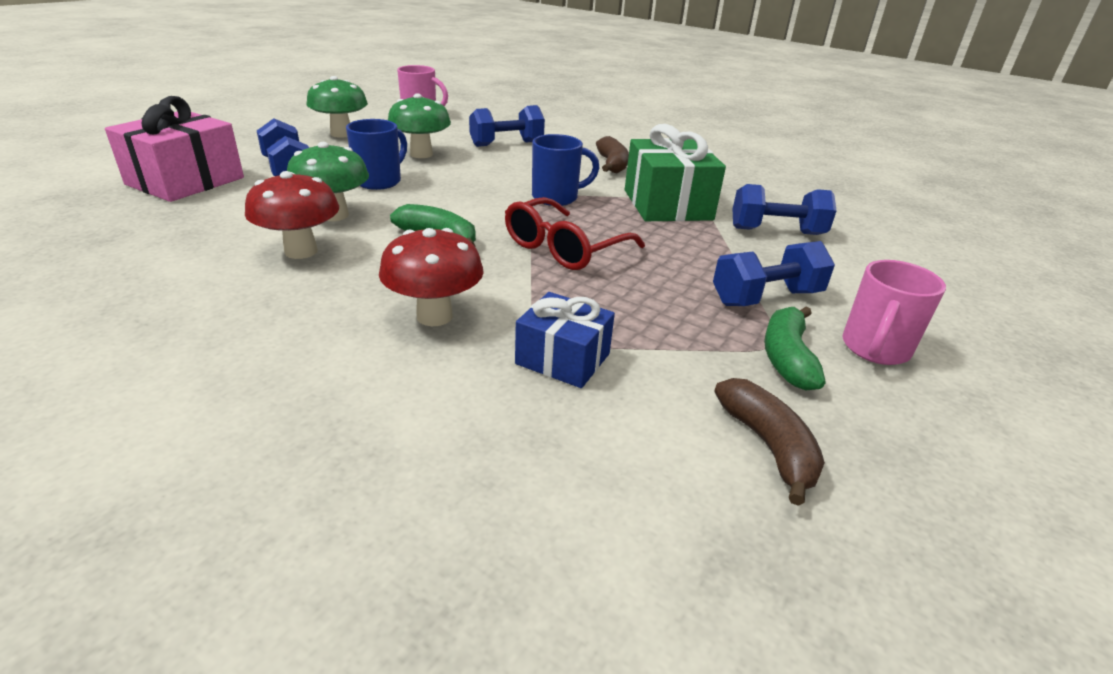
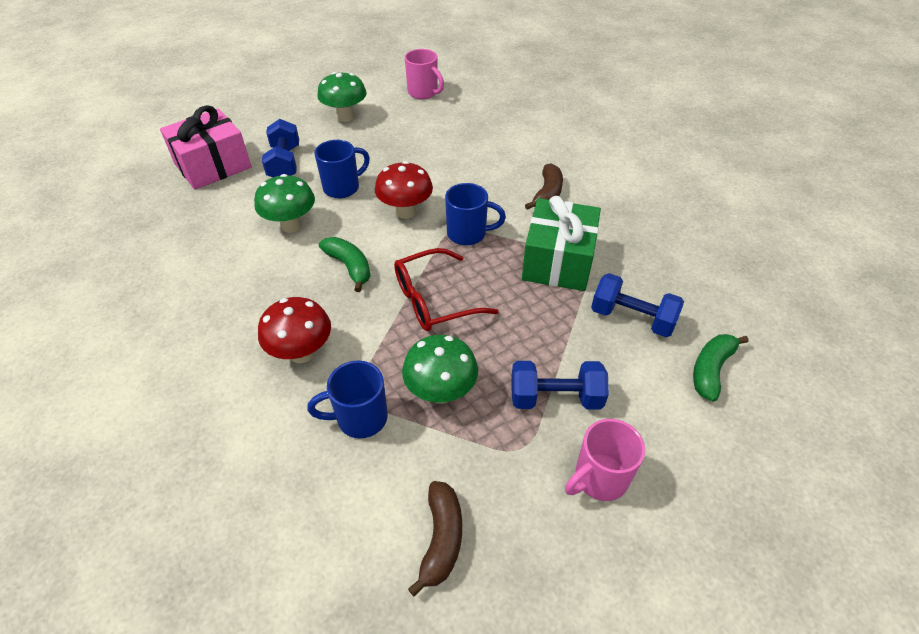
camera: 25 degrees right, 15 degrees up
(301, 251) = (251, 263): red mushroom -> red mushroom (405, 212)
(421, 154) = (393, 155): green mushroom -> green mushroom (441, 392)
(506, 144) = (472, 149): blue dumbbell -> none
(562, 359) = (360, 418): blue gift -> blue mug
(787, 357) = (520, 465): green banana -> green banana (711, 370)

